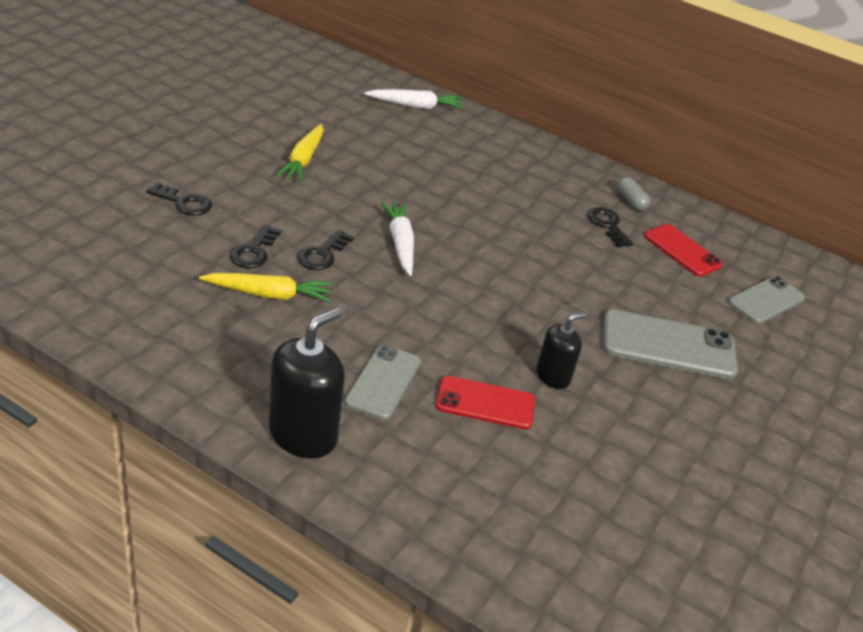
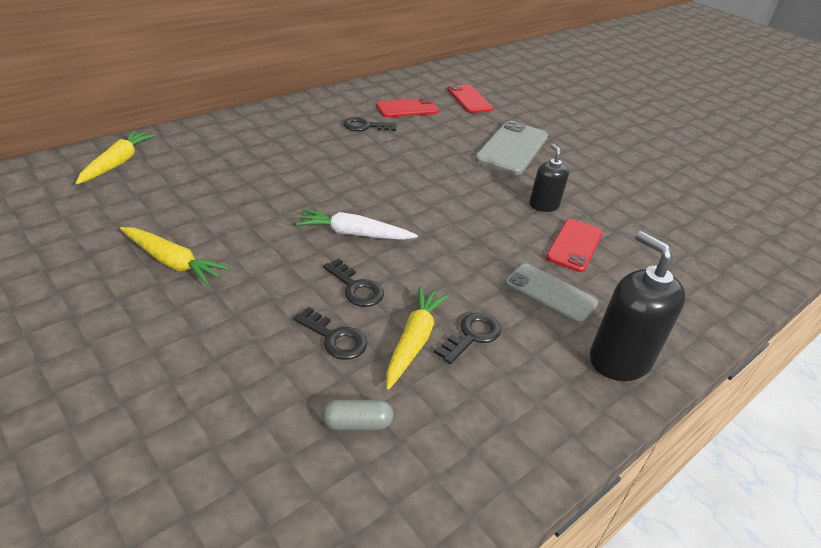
camera: 70 degrees left, 0 degrees up
(184, 202) = (209, 383): black key -> black key (471, 336)
(415, 106) = (117, 163): white carrot -> yellow carrot
(631, 201) = (338, 107): grey capsule -> grey capsule (357, 423)
(766, 300) = (469, 99): grey phone -> red phone

